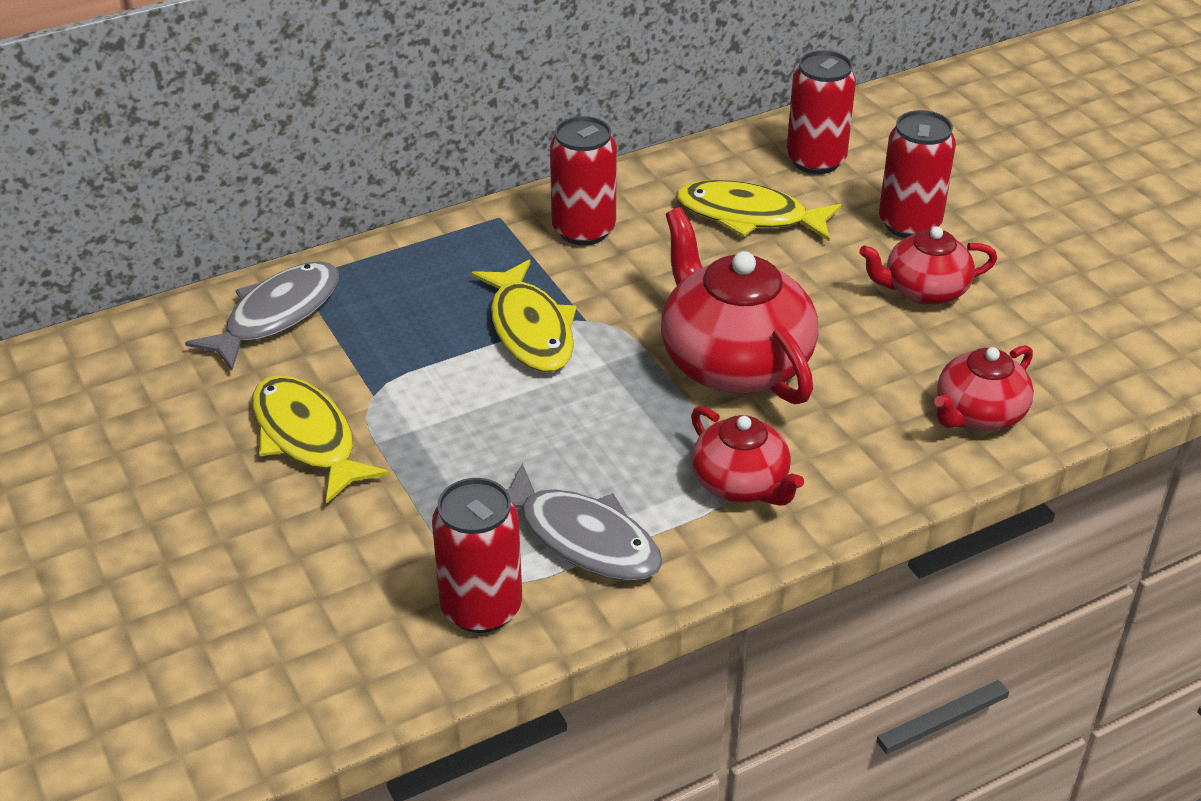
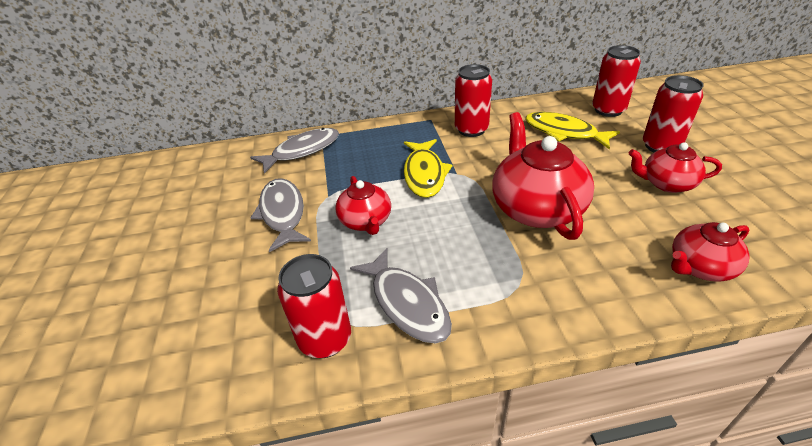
camera: 20 degrees right, 0 degrees up
(307, 438) = (283, 213): yellow fish -> grey fish
(741, 484) = (522, 286): red teapot -> red teapot (366, 221)

